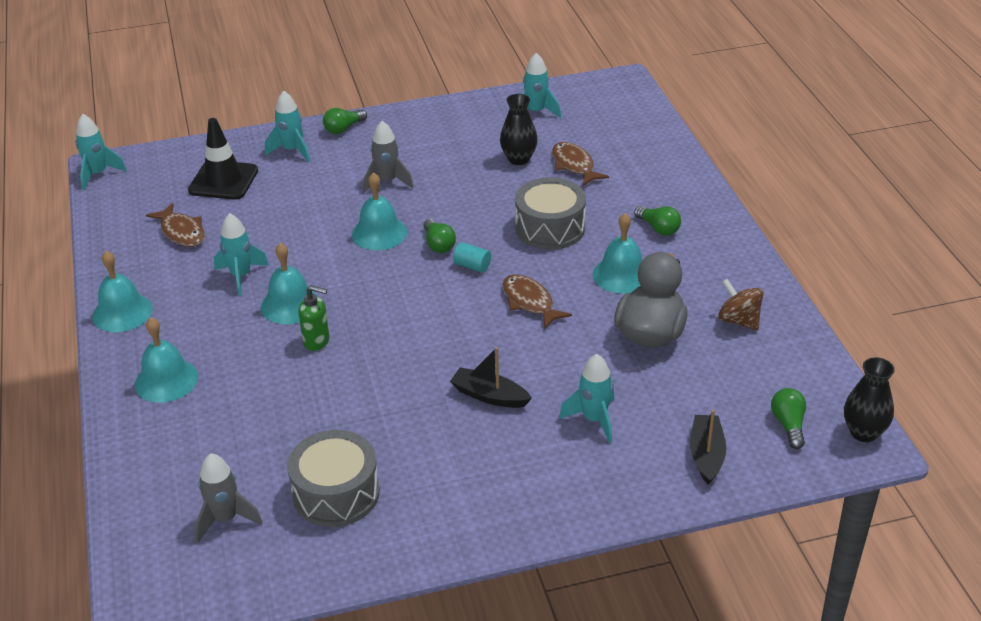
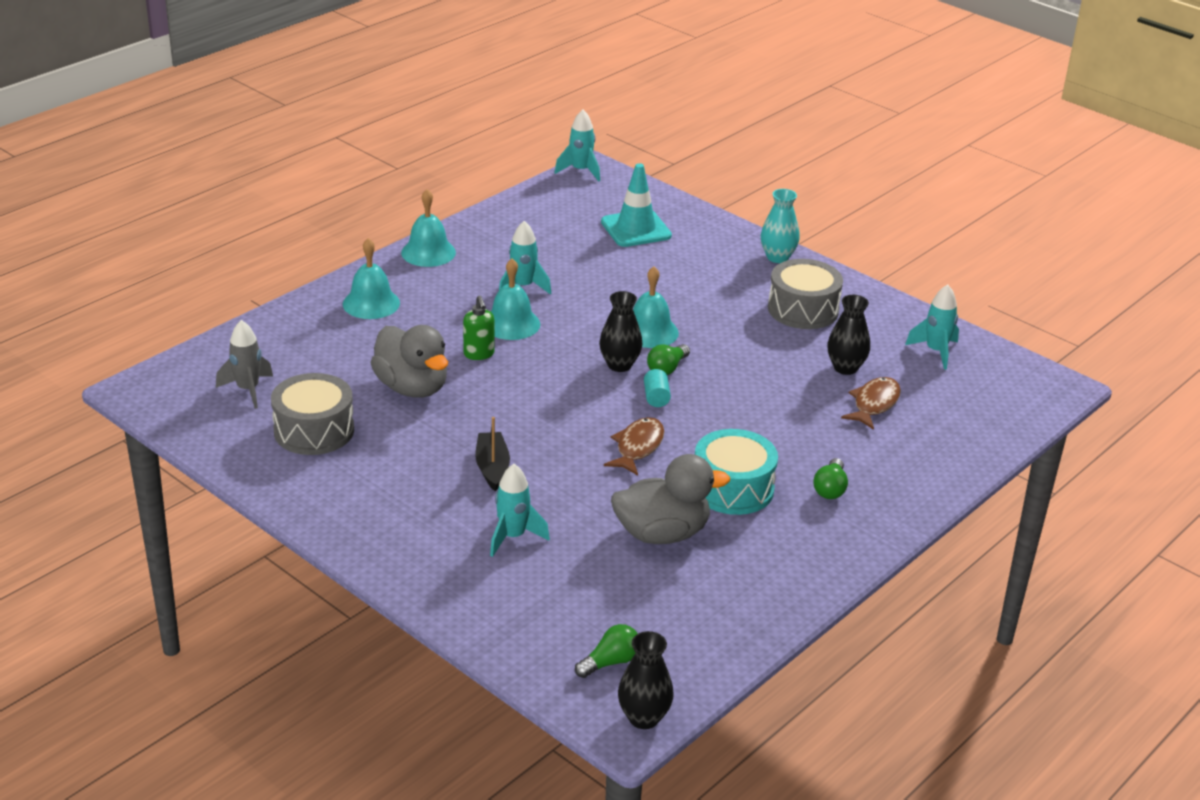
camera: 55 degrees right, 5 degrees down
(182, 232) = (549, 238): brown fish -> none
(223, 180) = (636, 229): black traffic cone -> turquoise traffic cone
(292, 150) = (715, 244): turquoise rocket -> none
(328, 402) = (412, 388): none -> grey duck
(343, 129) = (777, 257): green light bulb -> turquoise vase
(387, 182) = (726, 309): grey rocket -> none
(410, 267) = (619, 365): none -> black vase
(550, 228) = (758, 422): grey drum -> grey drum (803, 309)
(621, 275) = (732, 488): turquoise bell -> turquoise drum
(706, 455) = (523, 620): black boat -> none
(739, 320) = (737, 585): brown spinning top -> none

